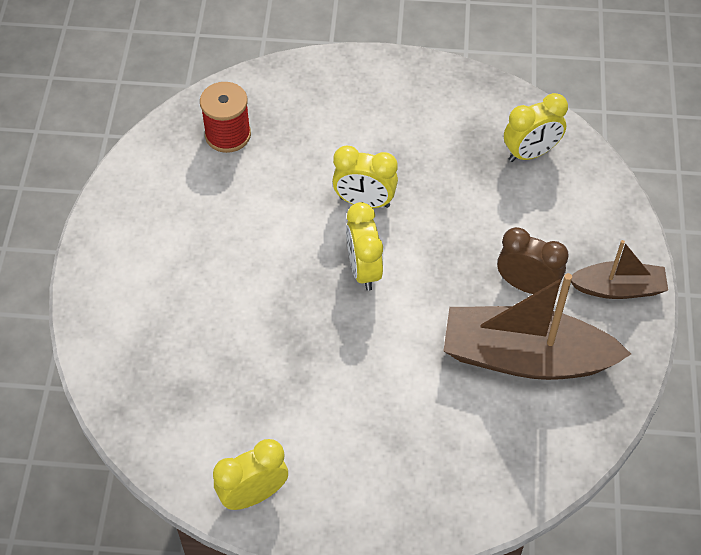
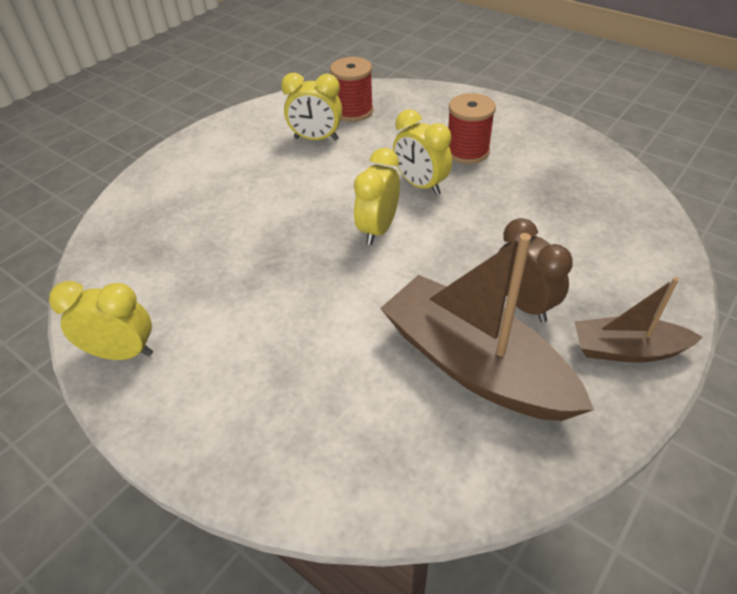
camera: 35 degrees right, 10 degrees down
(378, 141) = (467, 151): none -> red spool
(530, 153) = (604, 205): yellow clock -> yellow clock (316, 139)
(618, 288) = (627, 350): brown boat -> brown boat turned 150 degrees clockwise

